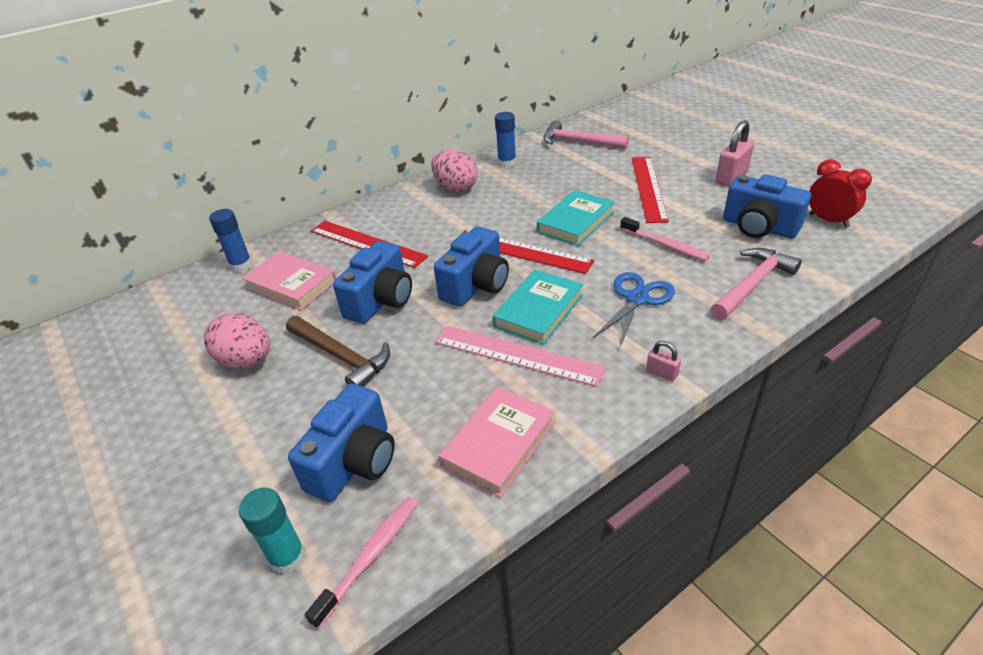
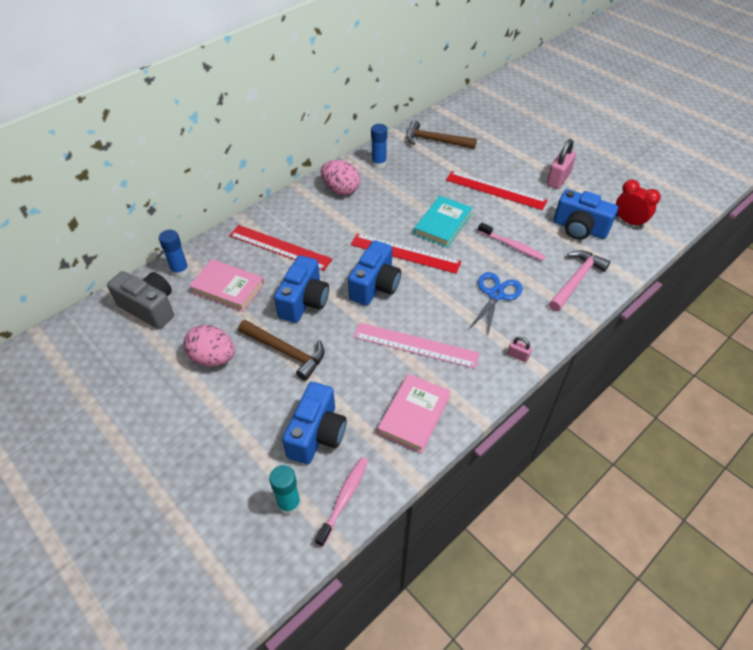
camera: 10 degrees left, 10 degrees up
(190, 303) = (149, 308): none -> grey camera
(539, 310) = (425, 307): turquoise book -> none
(579, 142) = (435, 140): pink hammer -> brown hammer
(648, 188) = (495, 190): red ruler -> red ruler turned 60 degrees counterclockwise

